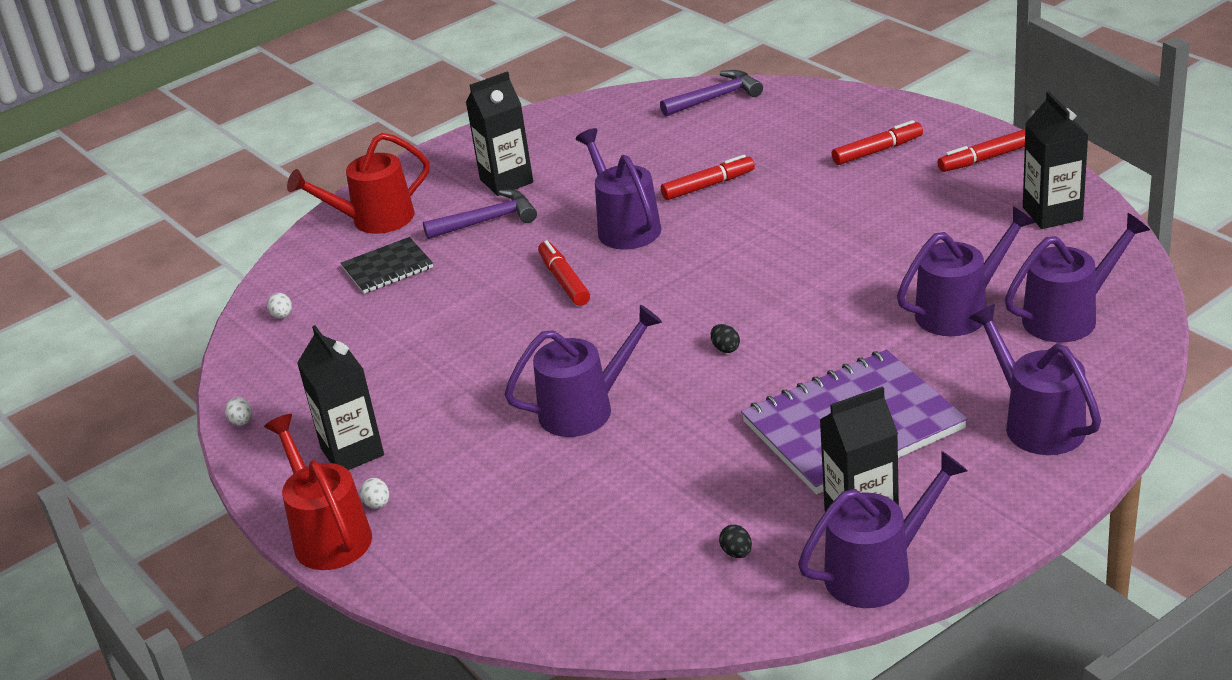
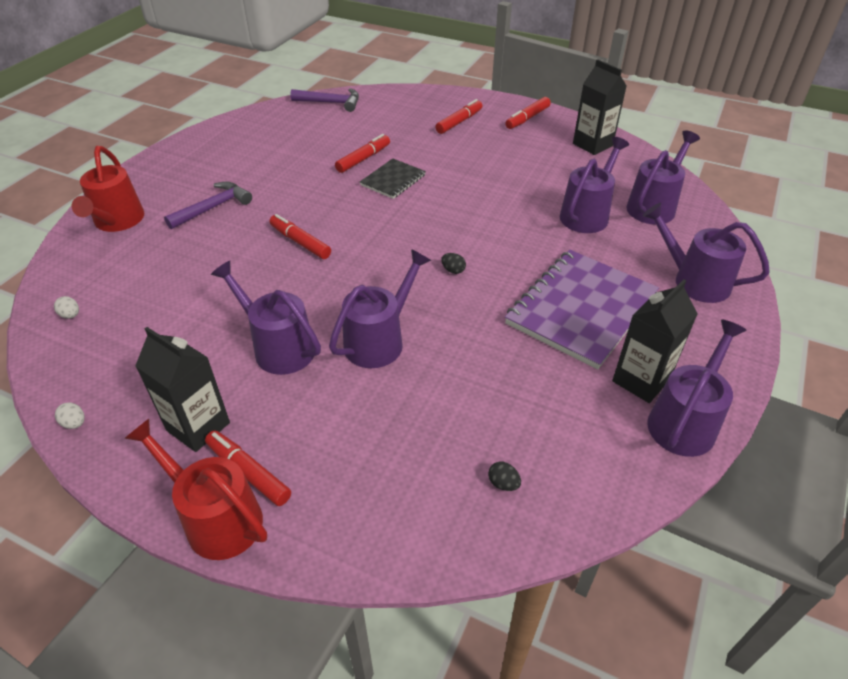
camera: 30 degrees left, 10 degrees up
(374, 220) = (117, 222): red watering can -> red watering can turned 45 degrees counterclockwise
(377, 504) = (248, 472): white egg -> red marker
(387, 268) = (148, 257): black notebook -> black notebook (393, 180)
(506, 181) = (212, 177): black carton -> none
(624, 226) = (322, 195): purple watering can -> purple watering can (278, 347)
(716, 98) = (331, 103): purple hammer -> purple hammer turned 60 degrees clockwise
(737, 553) = (575, 434): black egg -> black egg (503, 483)

